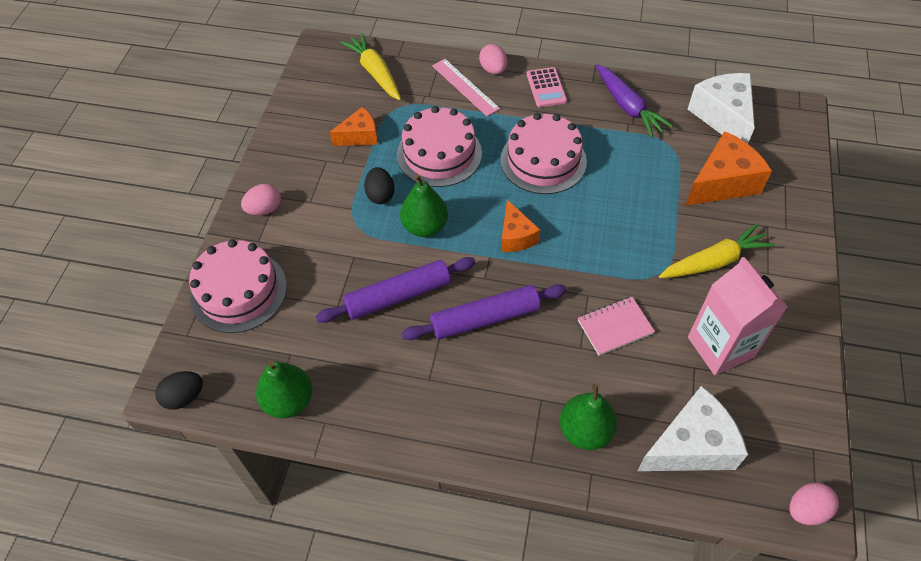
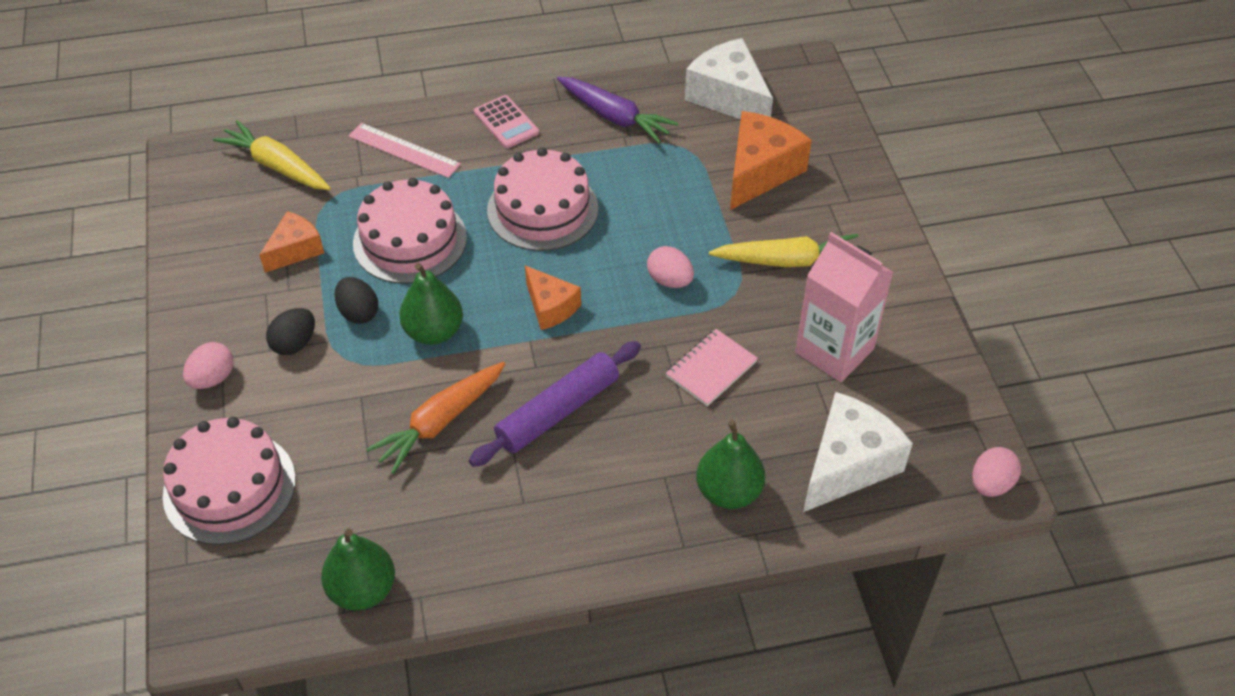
camera: 25 degrees left, 5 degrees down
(184, 397) = (223, 636): black egg -> black egg (294, 344)
(398, 296) = (440, 422): purple rolling pin -> orange carrot
(493, 70) = (430, 119): pink egg -> pink egg (670, 280)
(714, 261) = (788, 261): yellow carrot -> yellow carrot turned 45 degrees clockwise

